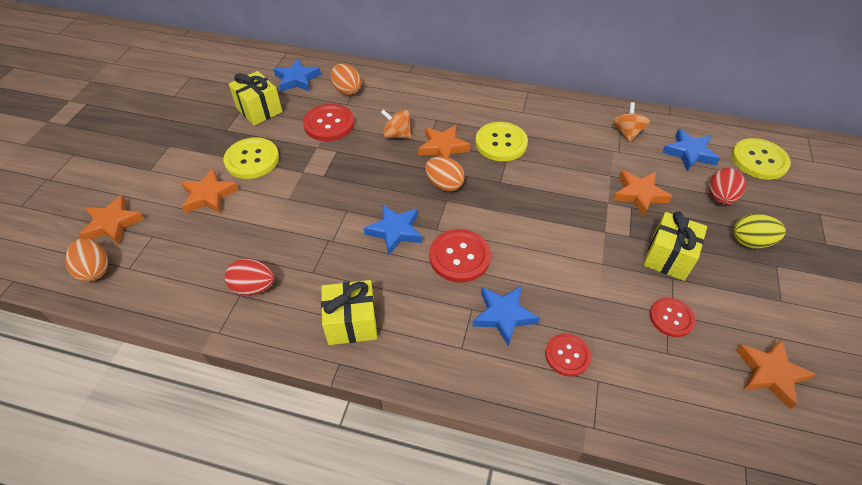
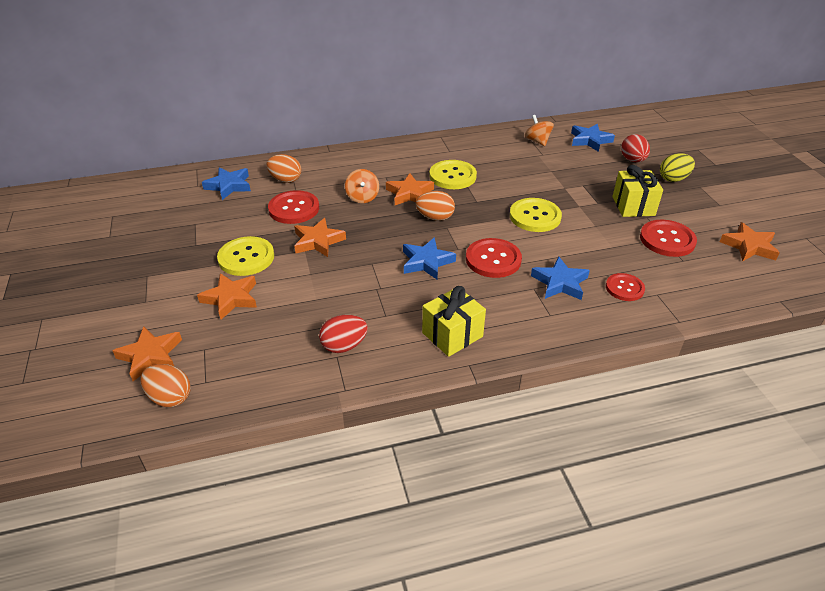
camera: 30 degrees left, 10 degrees down
(259, 110) = (214, 219): yellow gift -> none
(397, 135) = (362, 197): orange spinning top -> orange spinning top turned 90 degrees counterclockwise
(639, 194) = (581, 176): orange star -> orange star (318, 241)
(671, 318) = (667, 240): red button -> red button, size x1.55
(759, 160) = (636, 131): yellow button -> yellow button (535, 216)

